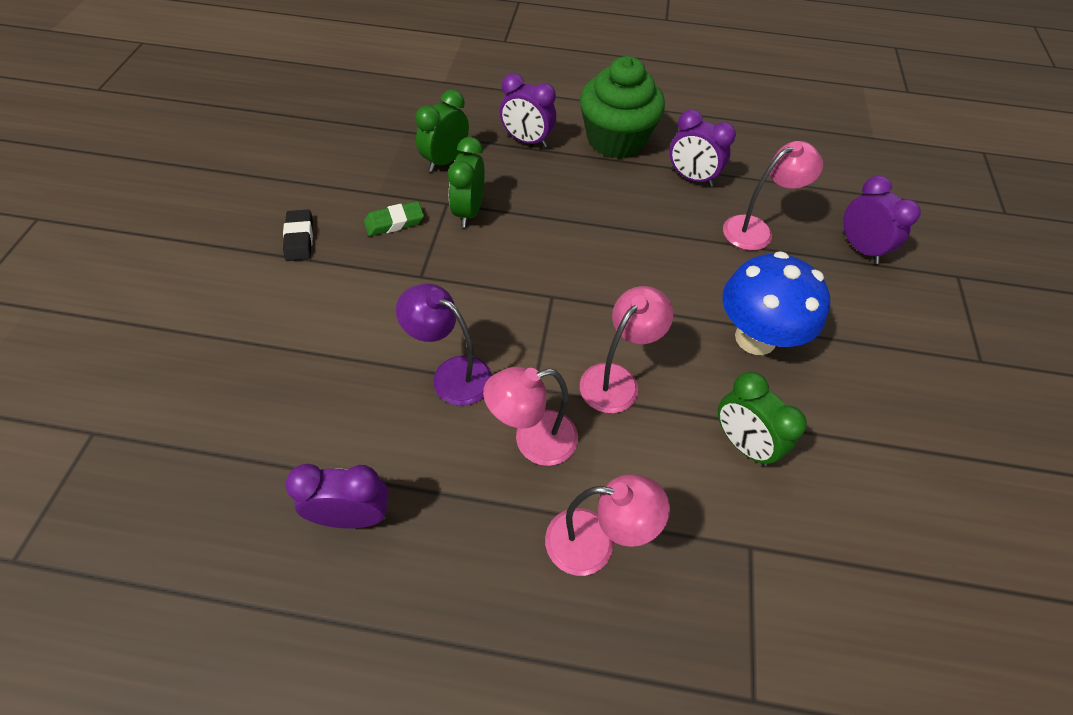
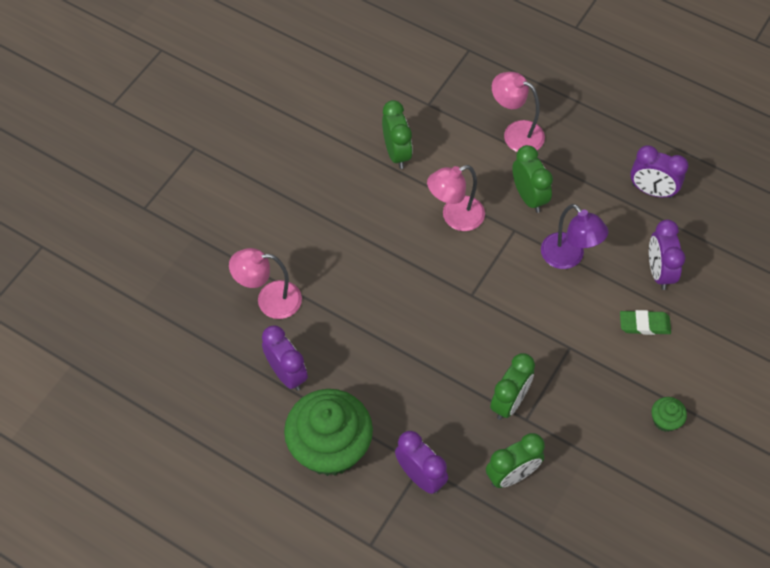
camera: 155 degrees left, 5 degrees up
(299, 238) = (665, 420): black eraser -> green cupcake
(394, 222) = (579, 411): green eraser -> green eraser (644, 324)
(533, 441) = (529, 197): pink lamp -> green clock
(755, 338) = (339, 213): blue mushroom -> none
(860, 248) = (198, 255): purple clock -> purple clock (659, 272)

